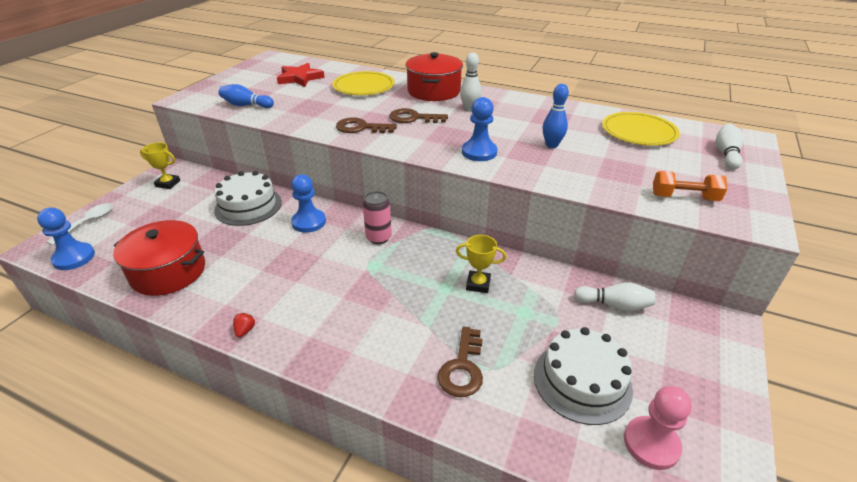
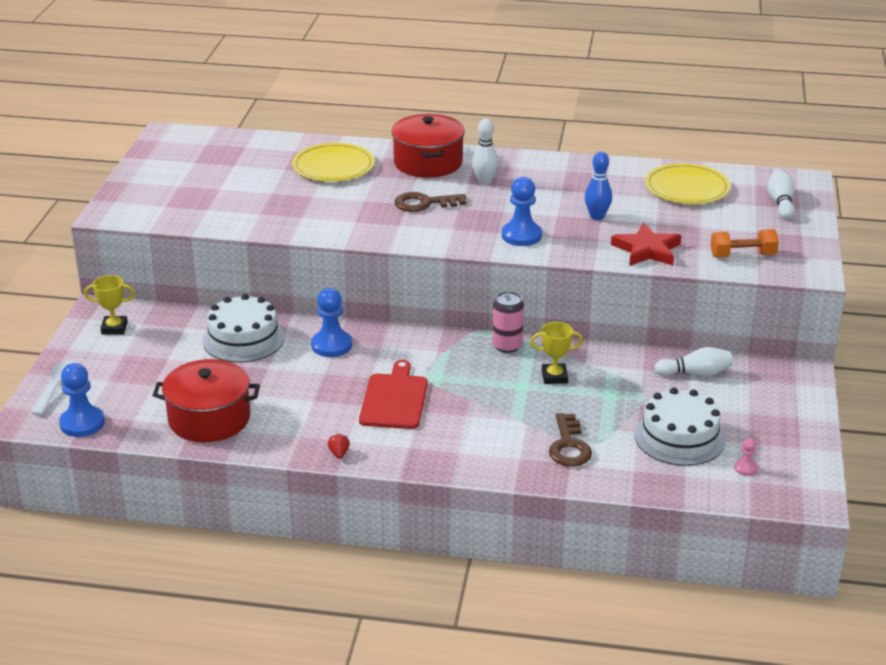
camera: 15 degrees left, 5 degrees down
(246, 105) = (201, 213): blue bowling pin -> none
(300, 78) = (238, 164): red star -> red star (647, 250)
(327, 281) = (394, 399): none -> red cutting board
(361, 128) = (369, 224): brown key -> none
(378, 237) = (424, 349): pink can -> pink can (507, 346)
(651, 444) = (745, 468): pink pawn -> pink pawn, size x0.50

